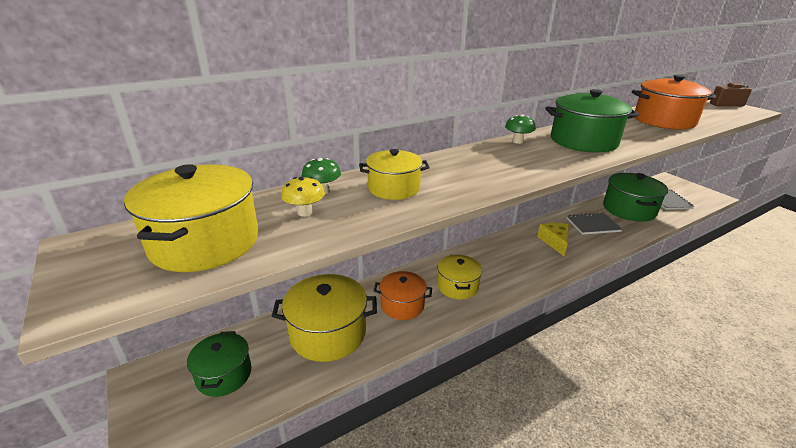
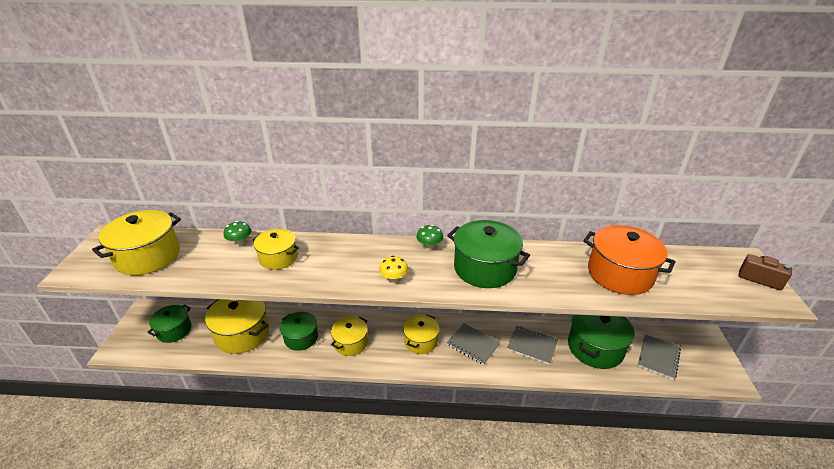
camera: 35 degrees right, 5 degrees up
(305, 212) = (211, 256): yellow mushroom -> yellow mushroom (394, 280)
(402, 305) = (301, 338): orange pot -> green pot
(514, 257) = (421, 341): none -> yellow pot
(555, 242) = (473, 344): yellow cheese -> grey notebook

